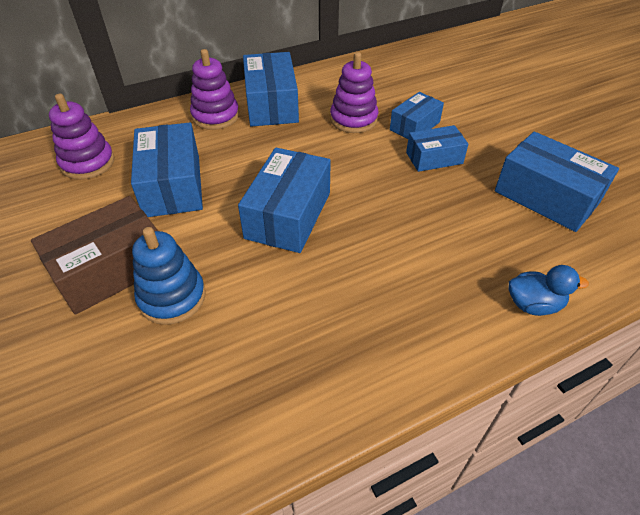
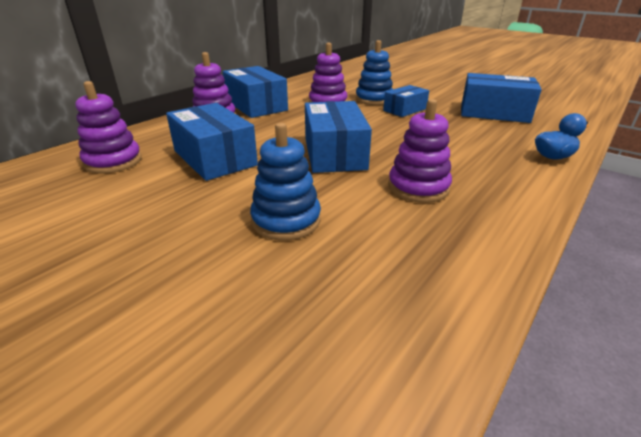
camera: 25 degrees left, 15 degrees down
(111, 269) = (205, 218): brown box -> none
(327, 298) = (418, 187): none -> purple stacking toy
(414, 126) = (374, 99): blue box -> blue stacking toy

